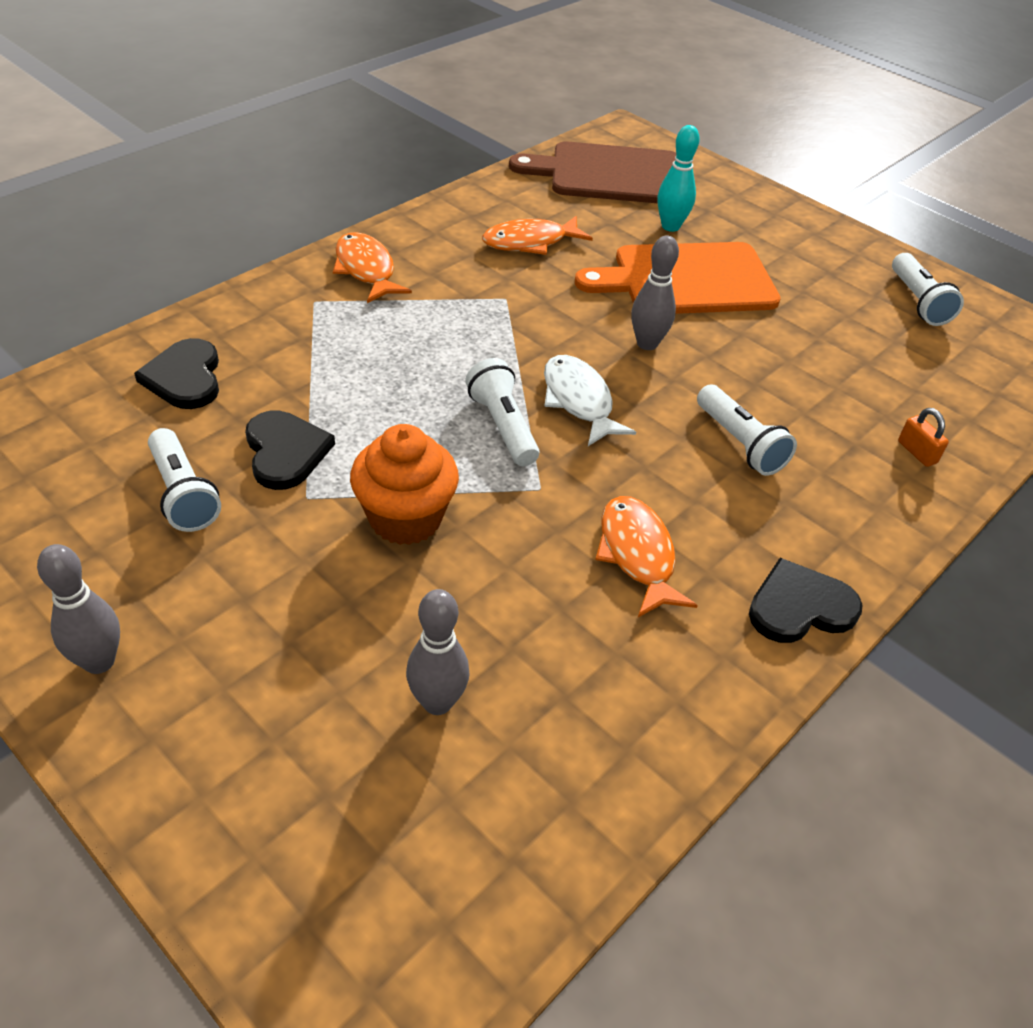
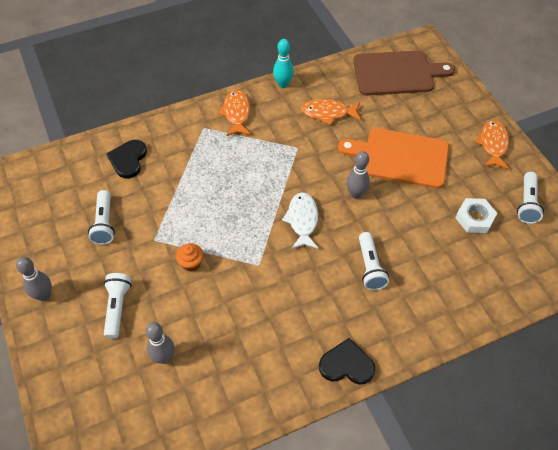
camera: 25 degrees right, 10 degrees up
(285, 452) = (155, 213): black heart -> none
(405, 518) = (191, 263): orange cupcake -> orange cupcake, size x0.56
(503, 426) = (258, 225): white flashlight -> white flashlight (117, 307)
(609, 174) = (397, 73): brown cutting board -> brown cutting board turned 150 degrees clockwise
(637, 554) = (285, 313): orange fish -> orange fish (493, 144)
(670, 226) = (411, 118): turquoise bowling pin -> turquoise bowling pin (283, 84)
(856, 337) = (474, 218): none -> white nut
(917, 452) = (461, 299): orange padlock -> none

